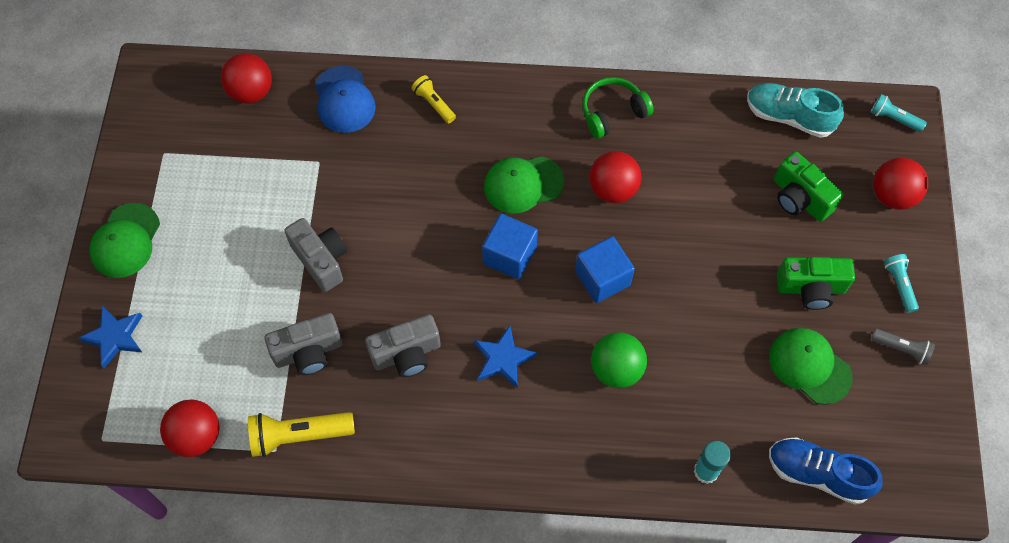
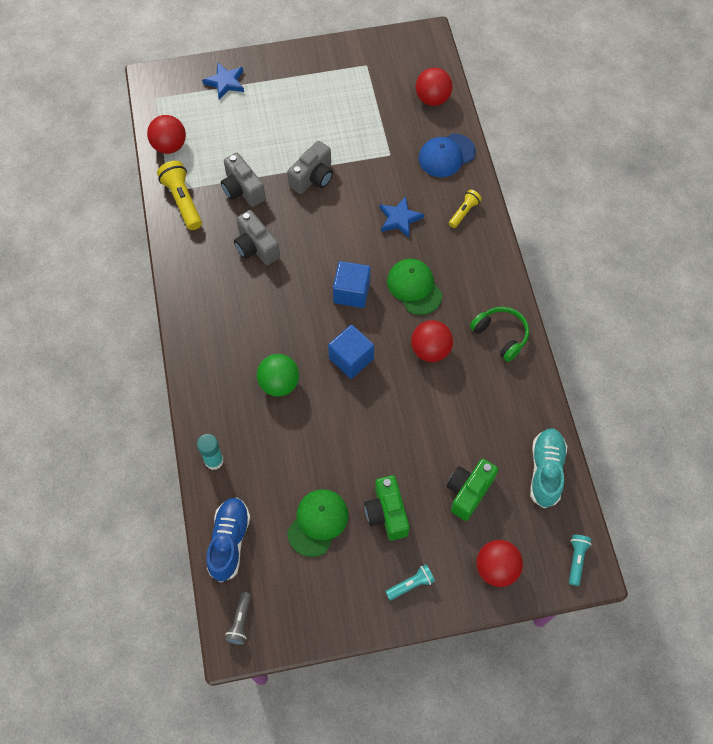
camera: 75 degrees right, 0 degrees up
(125, 241) = (294, 66): green cap -> none
(503, 359) = (268, 307): blue star -> blue star (399, 219)
(901, 349) = (352, 594): grey flashlight -> grey flashlight (240, 621)

